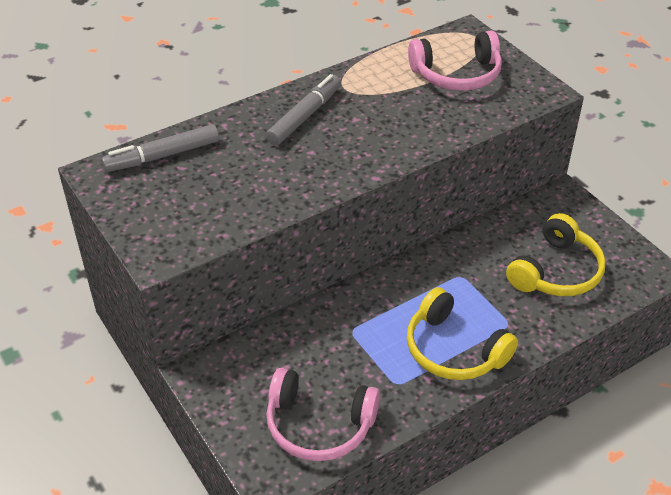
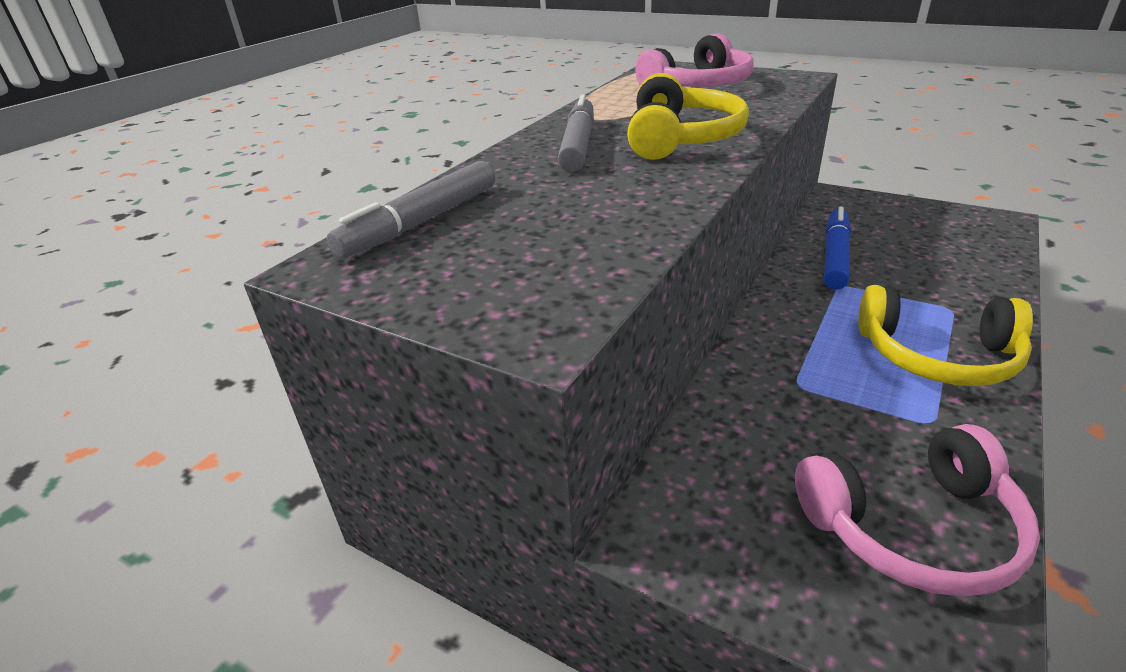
camera: 25 degrees left, 10 degrees down
(486, 251) = (835, 256): none -> blue marker
(556, 271) = (923, 249): yellow headphones -> yellow headphones (681, 138)

